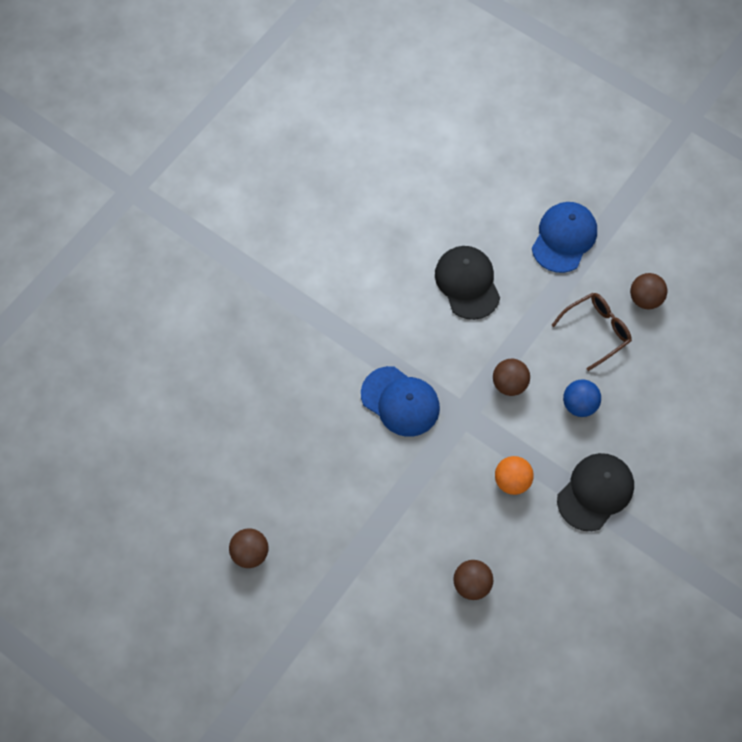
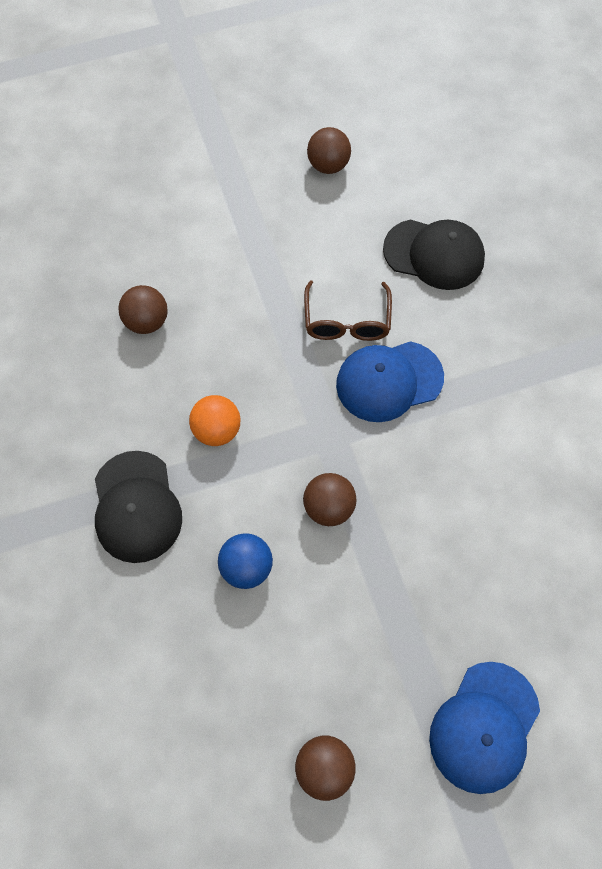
camera: 125 degrees right, 0 degrees up
(467, 283) = (493, 552): black cap -> black cap (434, 254)
(564, 238) = (484, 727): blue cap -> blue cap turned 60 degrees clockwise
(597, 330) = (324, 664): brown glasses -> brown glasses (347, 321)

